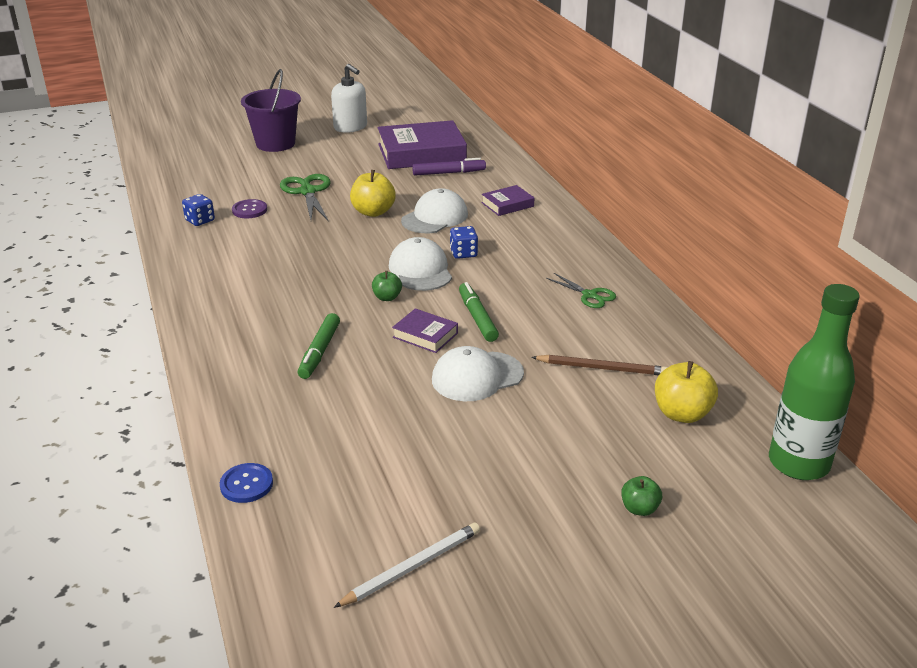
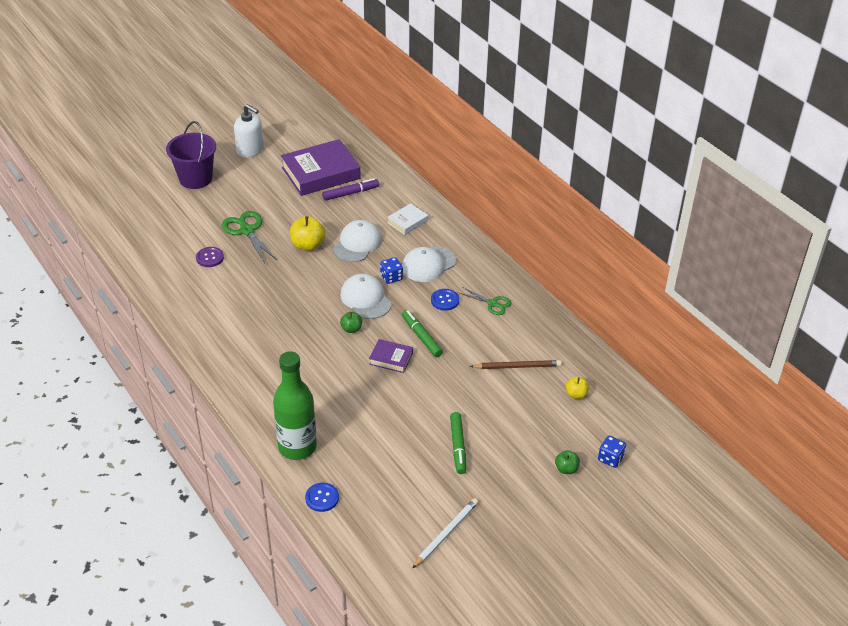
camera: 15 degrees left, 10 degrees up
(200, 220) = (175, 275): blue dice -> blue dice (610, 458)
(320, 352) = (324, 386): green marker -> green marker (458, 446)
(477, 376) = (438, 388): white cap -> white cap (428, 264)
(507, 204) = (407, 222): purple book -> white book
(525, 284) = (445, 300): none -> blue button
(682, 414) = (576, 394): yellow apple -> yellow apple, size x0.58
(798, 463) = (652, 419): green bottle -> green bottle (297, 447)

